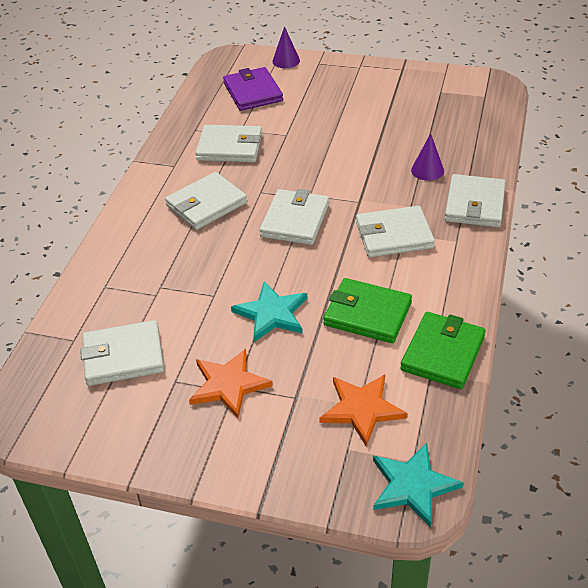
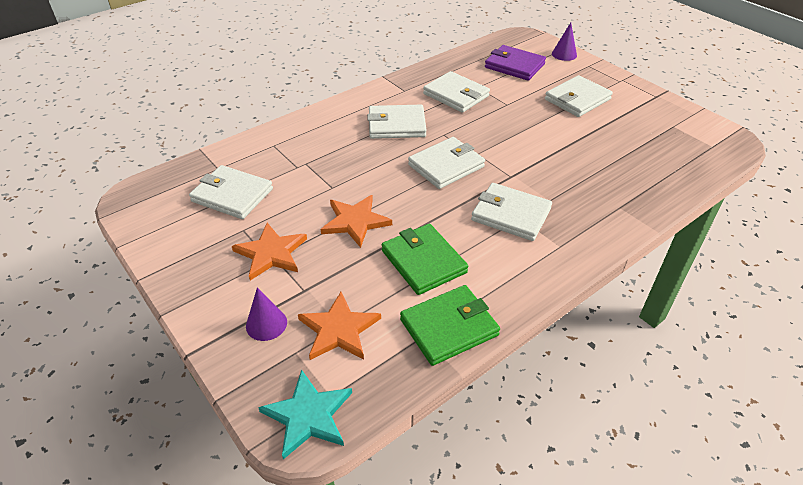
camera: 35 degrees right, 0 degrees up
(253, 92) = (514, 66): purple wallet -> purple wallet turned 75 degrees counterclockwise
(271, 314) = (355, 221): turquoise star -> orange star
(427, 170) = (594, 180): purple cone -> purple cone (266, 324)
(474, 204) = (608, 226): white wallet -> white wallet (577, 99)

